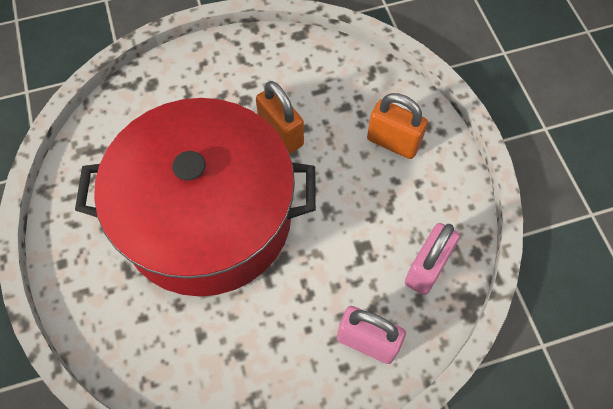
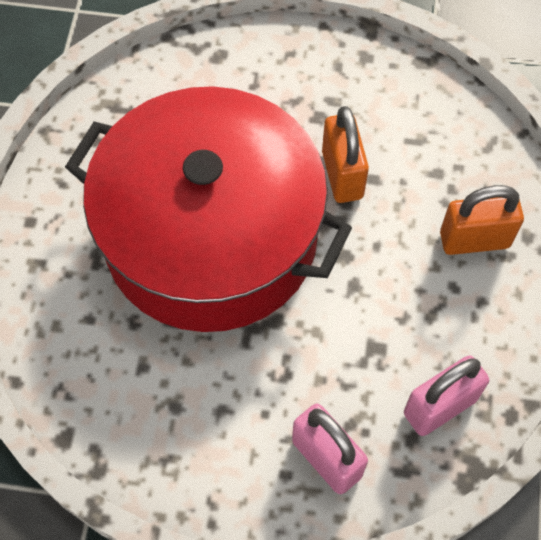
camera: 25 degrees right, 0 degrees up
(393, 142) = (474, 240): orange padlock -> orange padlock turned 60 degrees counterclockwise

